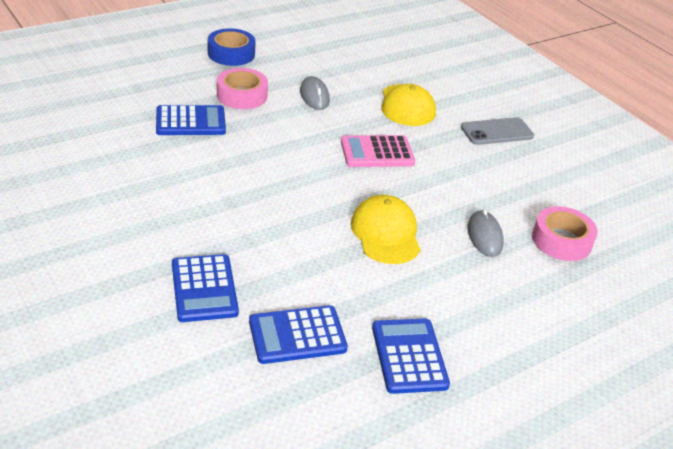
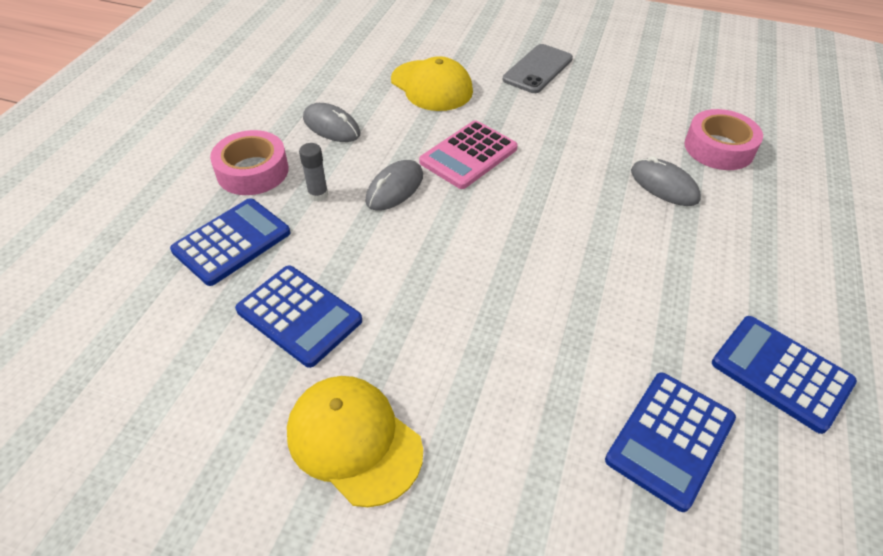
camera: 35 degrees left, 10 degrees up
(204, 288) = (512, 462): blue calculator -> blue calculator (299, 315)
(231, 54) = (179, 125): blue tape -> none
(262, 125) = (318, 194): none -> grey glue stick
(308, 145) = (394, 188): none -> grey mouse
(385, 233) = (588, 244): yellow cap -> yellow cap (354, 440)

